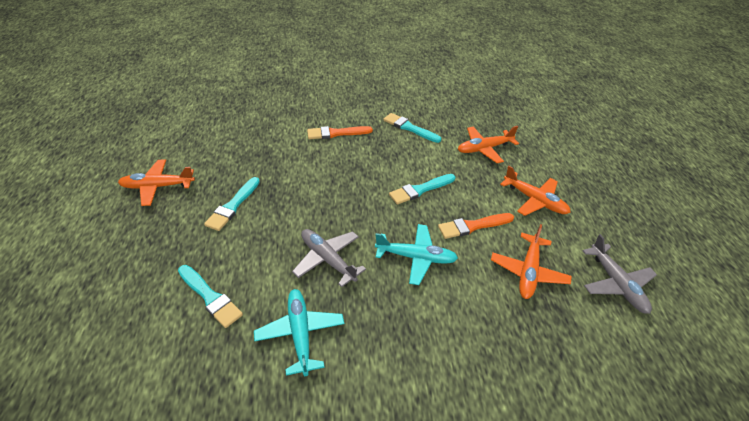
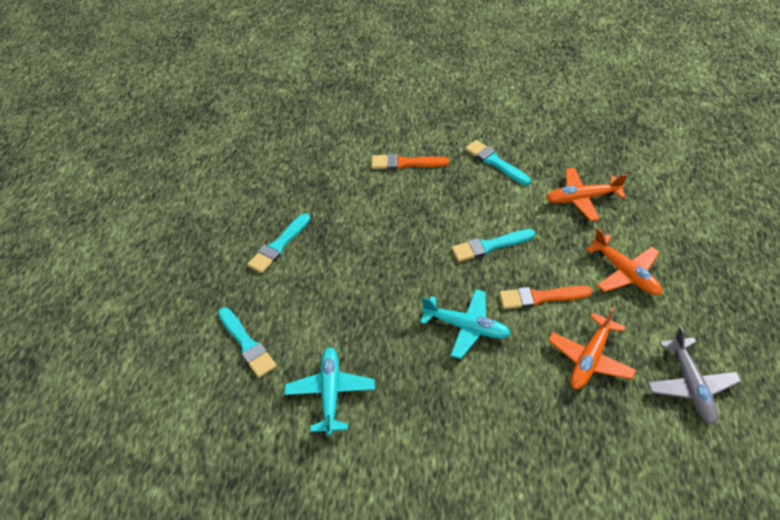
camera: 15 degrees right, 5 degrees up
(158, 186) = (203, 215): orange plane -> none
(328, 259) = (370, 318): grey plane -> none

